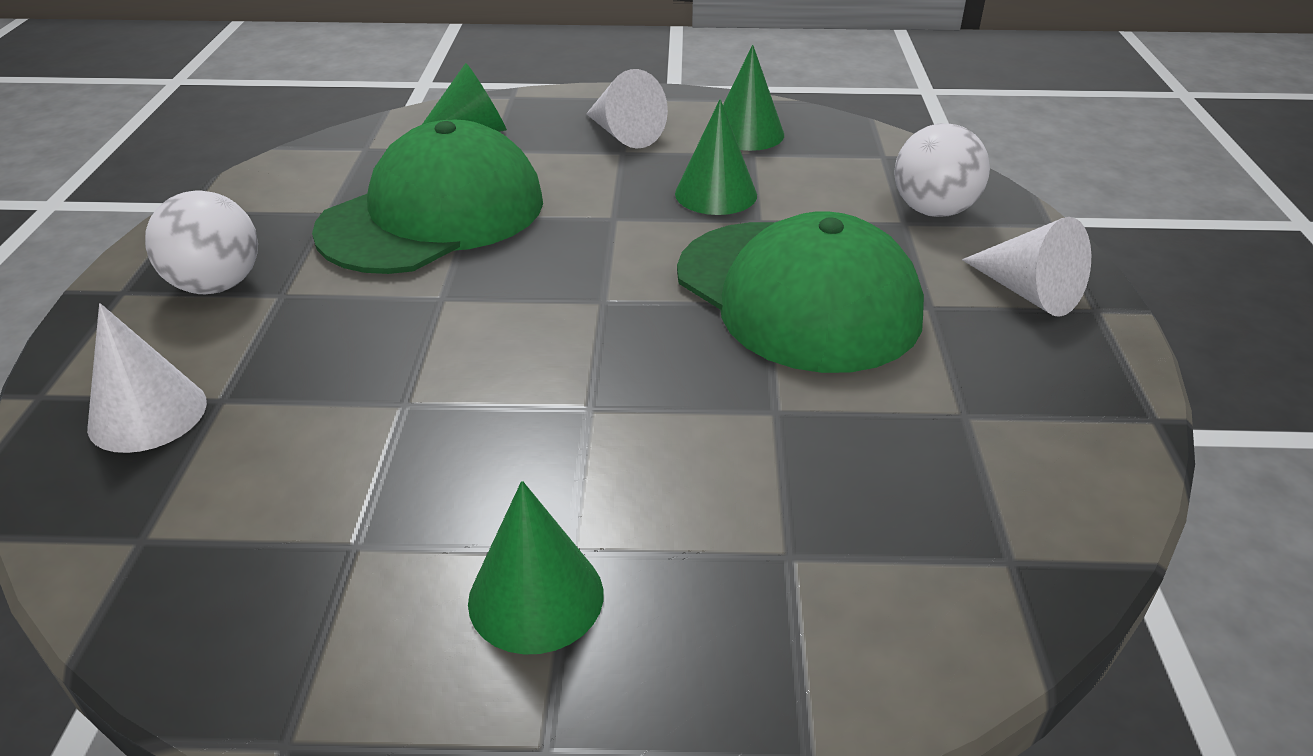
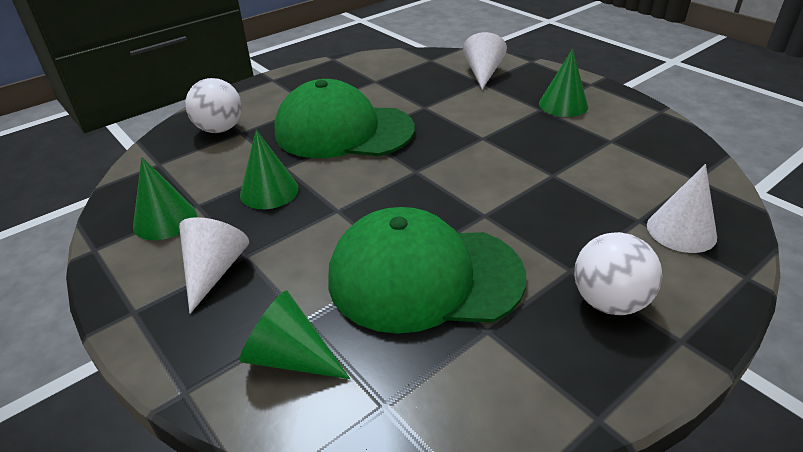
camera: 130 degrees left, 0 degrees up
(797, 295) = (343, 131): green cap -> green cap turned 90 degrees counterclockwise
(1028, 292) = (276, 92): white cone -> white cone (483, 73)

